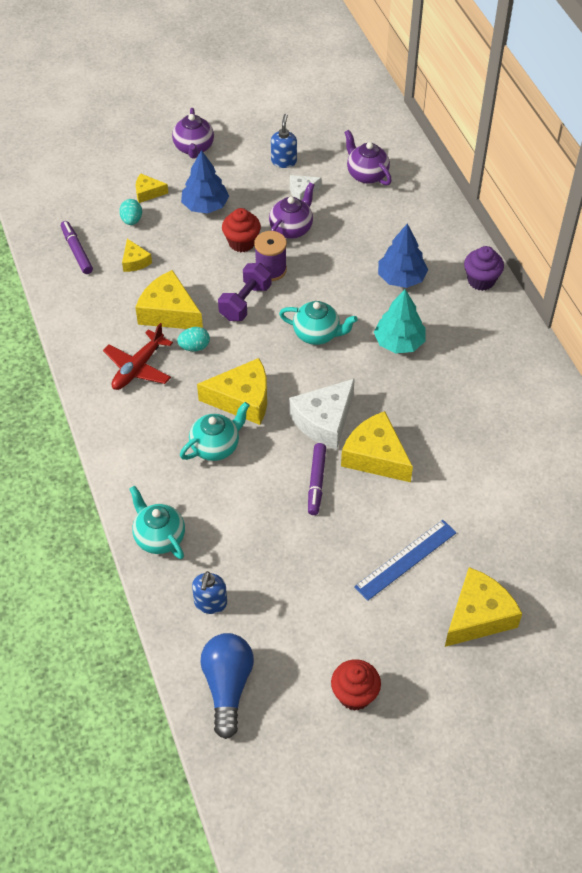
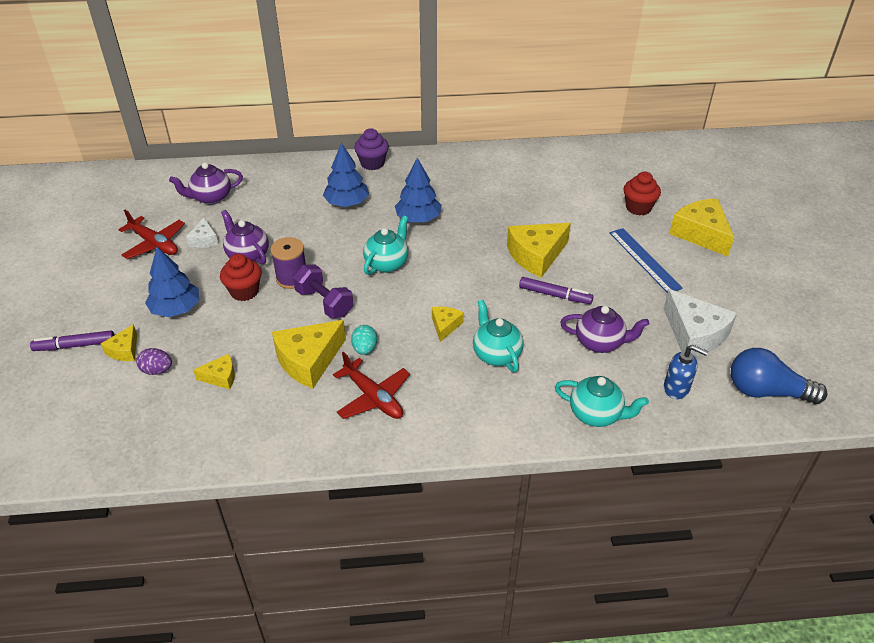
camera: 75 degrees left, 10 degrees down
(76, 251) = (173, 426): purple marker -> purple marker (75, 346)
(131, 220) = (157, 370): turquoise egg -> purple egg
(159, 537) = (596, 414): turquoise teapot -> turquoise teapot turned 135 degrees counterclockwise
(194, 148) = (85, 303): purple teapot -> purple teapot (600, 343)
(242, 399) = (445, 326): yellow cheese -> yellow cheese, size x0.52
(284, 161) = (154, 244): blue soap dispenser -> red plane
(324, 421) = (488, 278): white cheese -> white cheese (694, 334)
(354, 694) = (772, 313): red cupcake -> red cupcake (638, 208)
(399, 342) = (418, 218): turquoise tree -> blue tree

